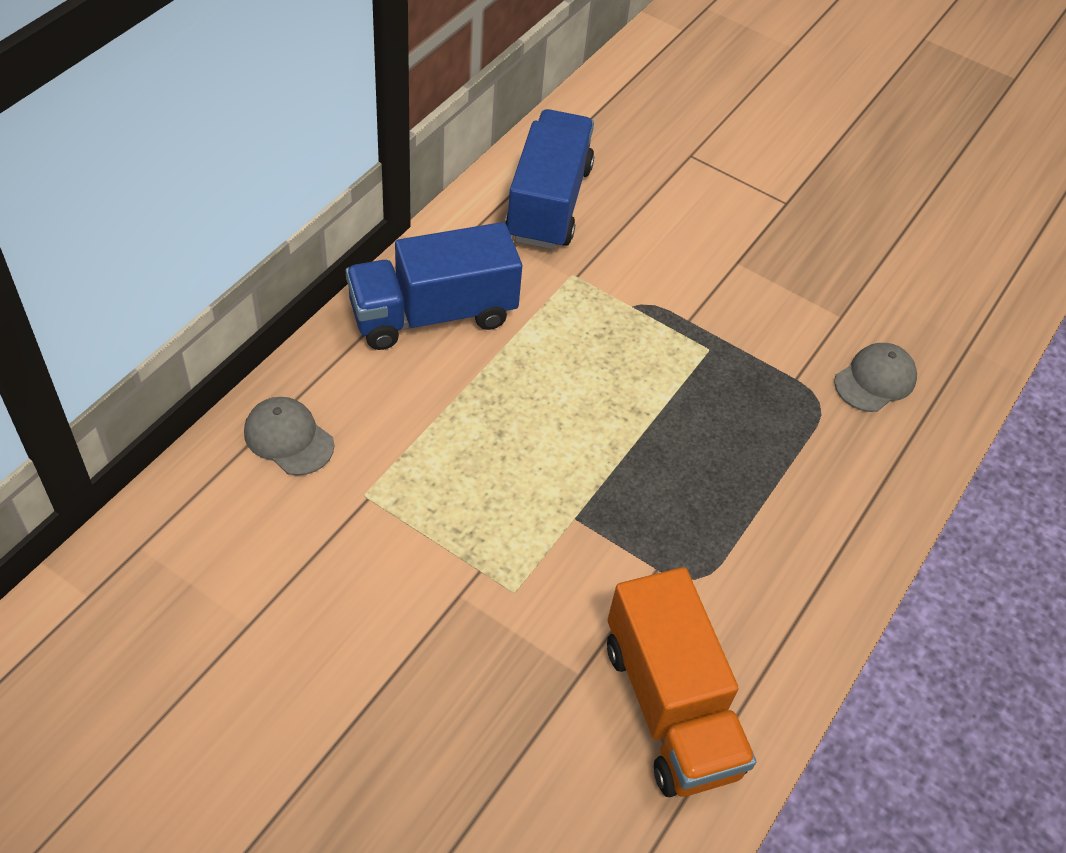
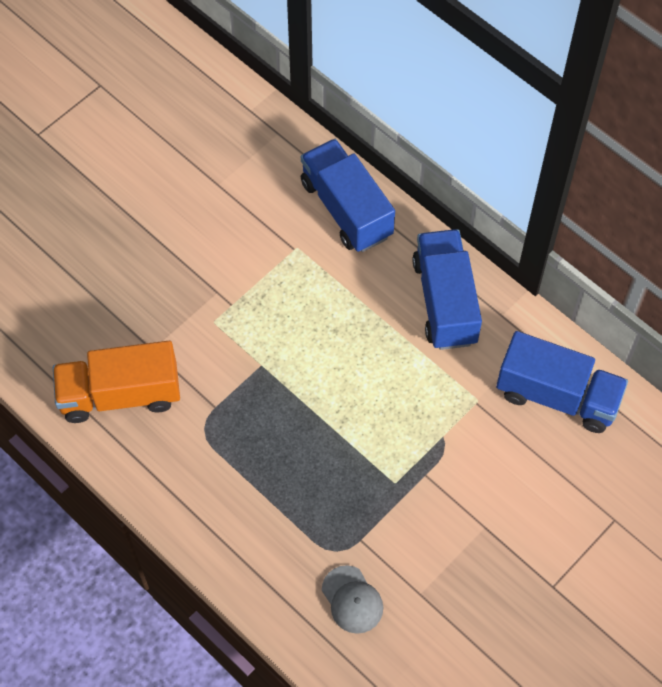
camera: 105 degrees right, 10 degrees up
(288, 438) = (346, 209): grey cap -> blue truck

